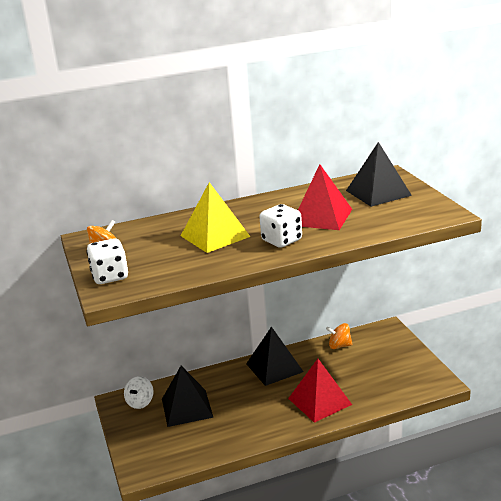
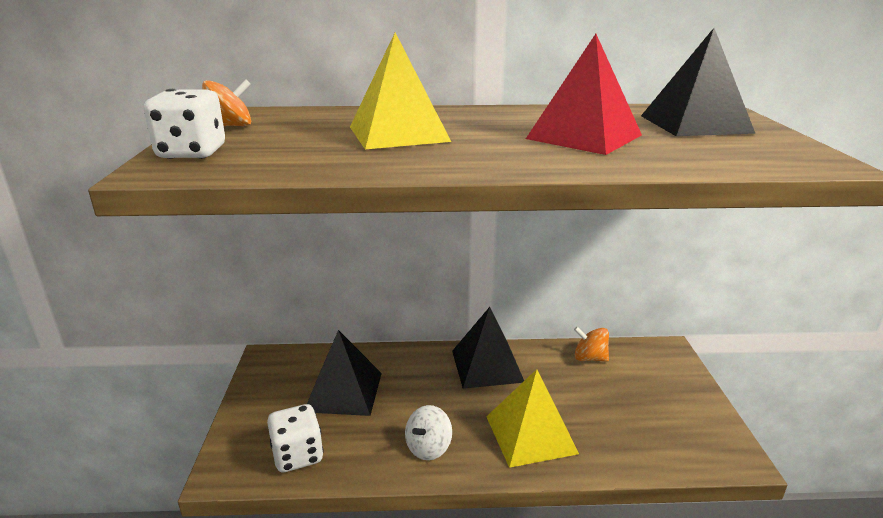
camera: 15 degrees right, 0 degrees up
(140, 402) = (292, 368): white spinning top -> white spinning top (428, 448)
(282, 240) = (497, 153): white dice -> white dice (298, 455)
(319, 401) = (530, 434): red pyramid -> yellow pyramid

